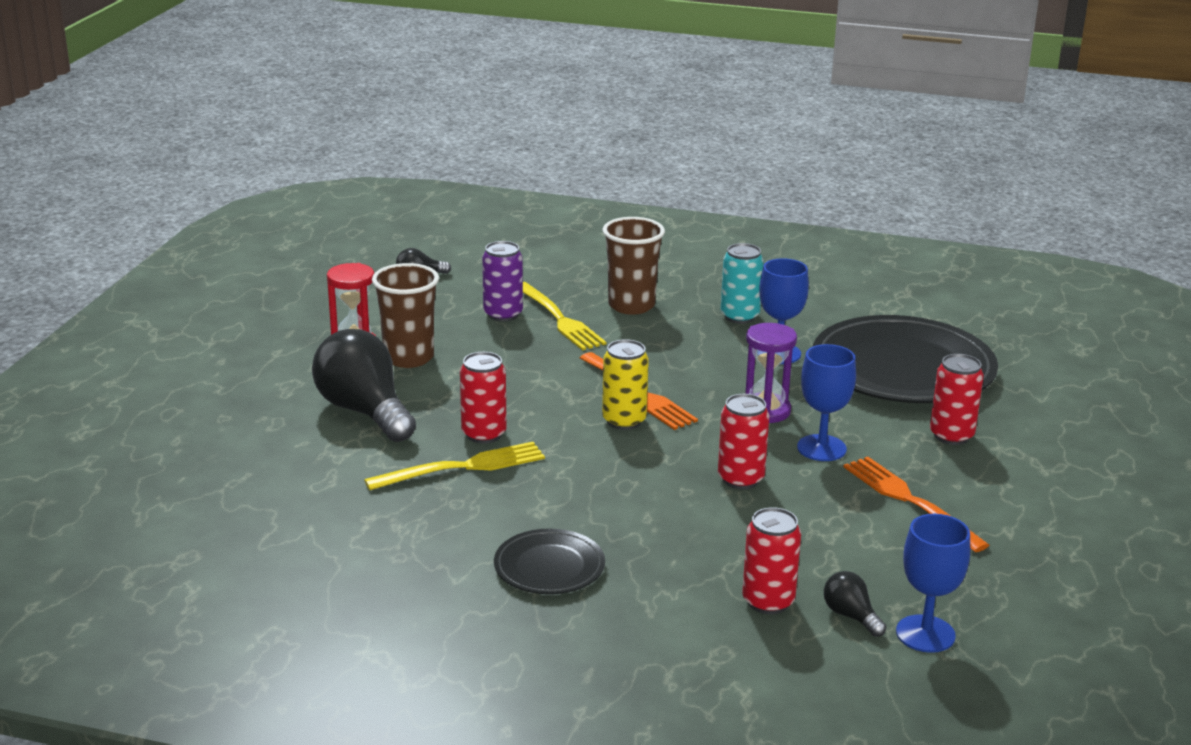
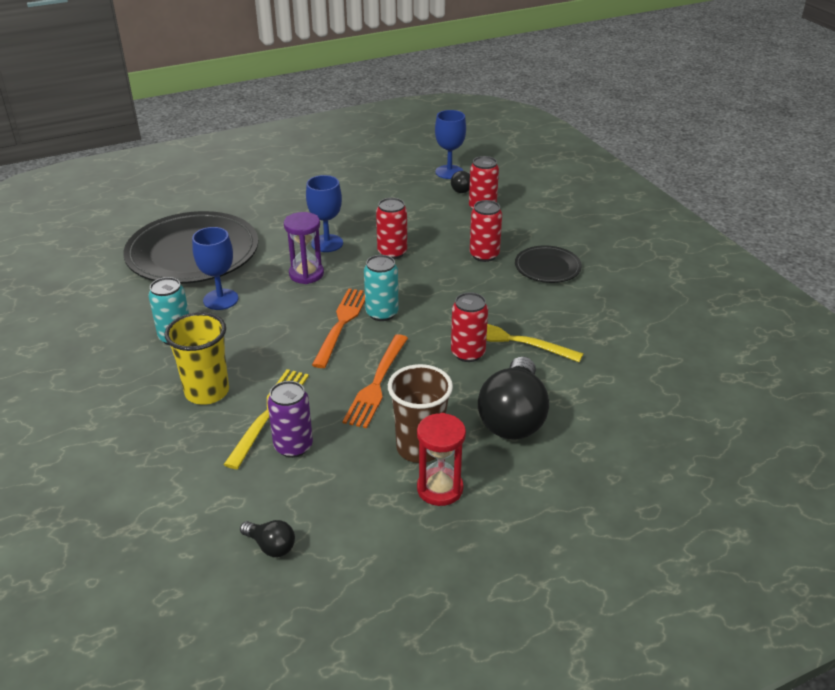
camera: 130 degrees left, 10 degrees up
(624, 421) = (382, 313): yellow can -> turquoise can
(631, 305) = (207, 392): brown cup -> yellow cup
(909, 500) = (348, 206): orange fork -> orange fork (377, 384)
(951, 435) = (263, 215): red can -> red can (484, 255)

